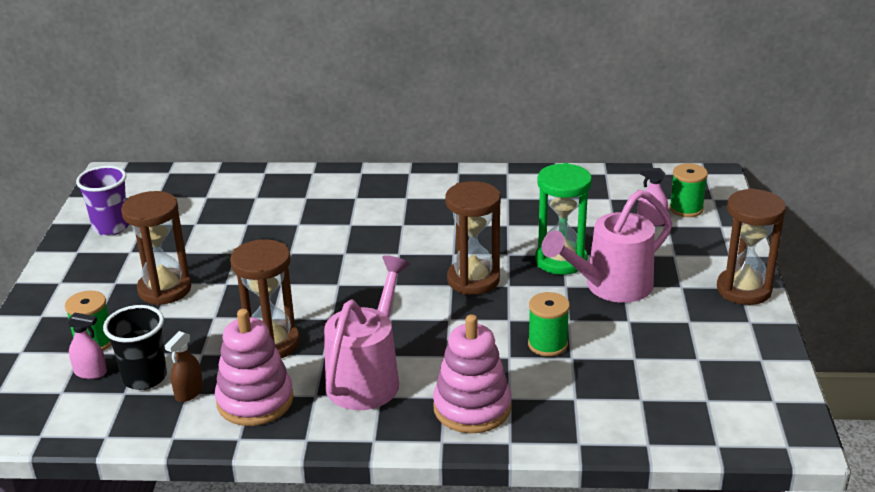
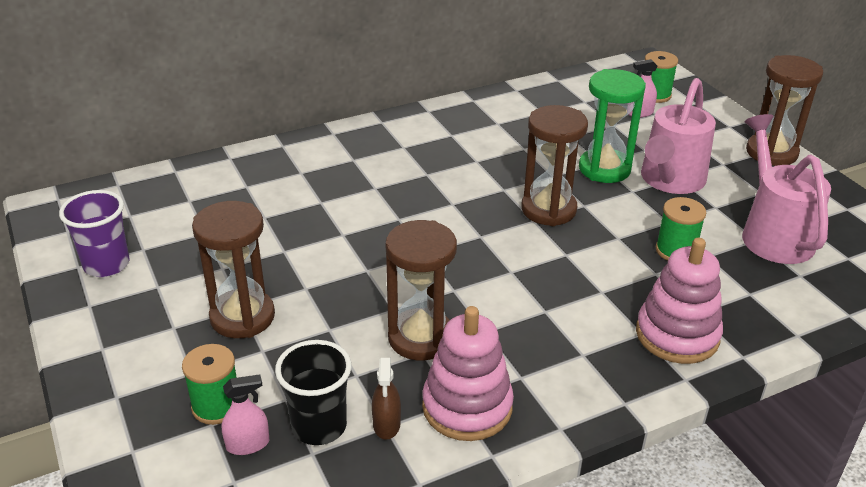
camera: 30 degrees left, 5 degrees up
(368, 377) = (552, 339): pink watering can -> pink watering can (773, 233)

